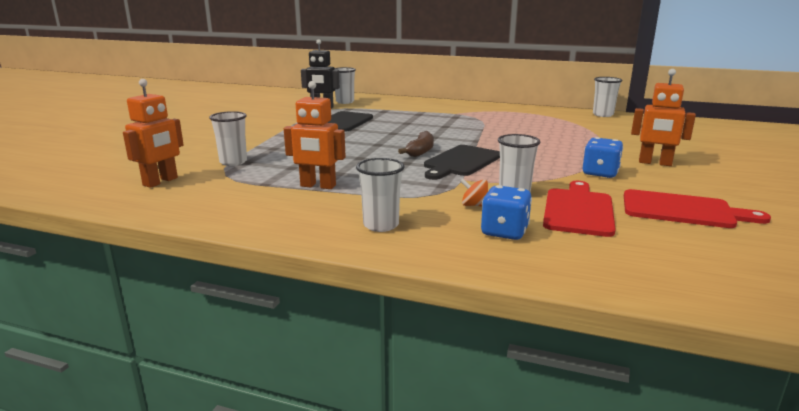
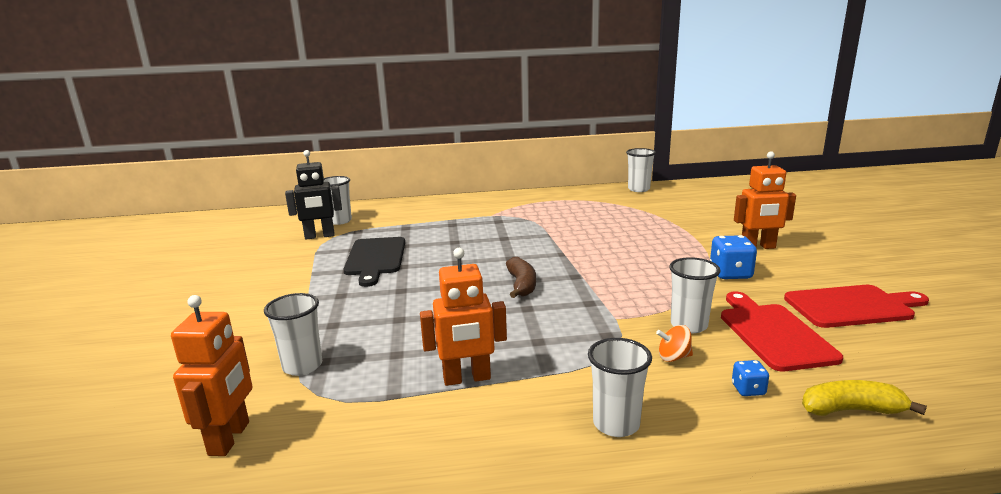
camera: 25 degrees left, 0 degrees up
(461, 162) = (583, 291): black cutting board -> none
(504, 232) = (748, 389): blue dice -> blue dice, size x0.55
(572, 260) = (851, 410): none -> yellow banana

